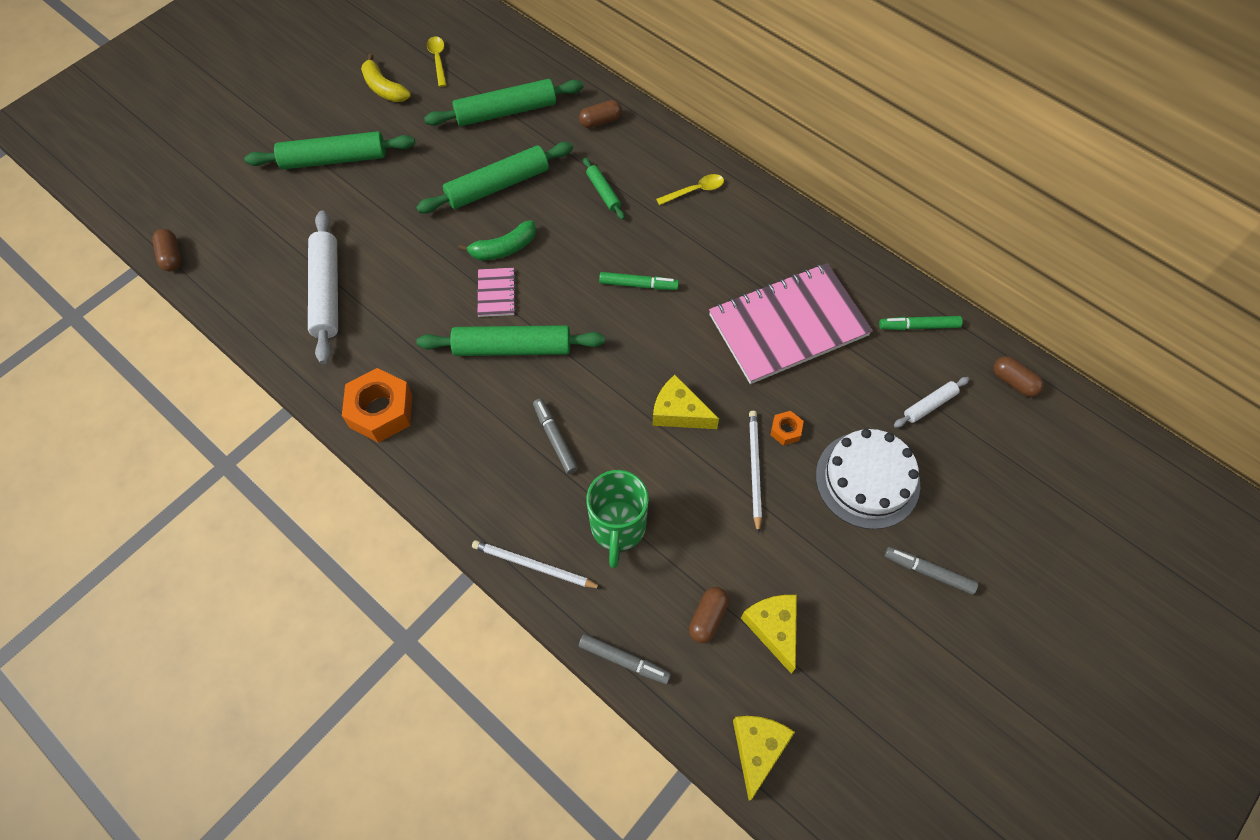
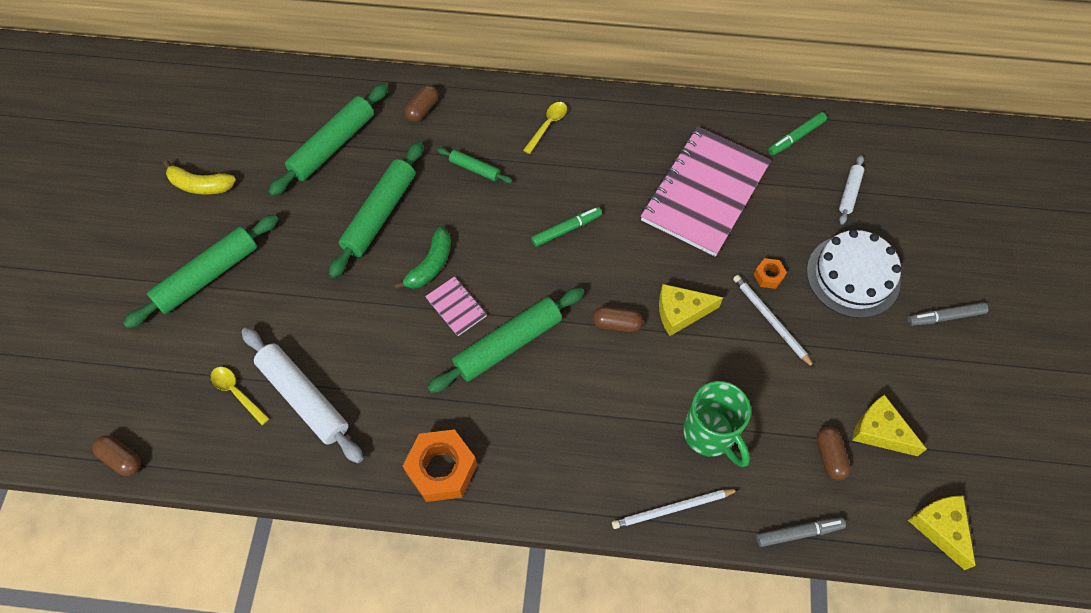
camera: 35 degrees left, 0 degrees up
(438, 60) = (231, 132): yellow spoon -> yellow spoon (237, 393)
(555, 438) = (604, 396): grey marker -> none
(1013, 382) = (889, 140): brown capsule -> brown capsule (616, 324)

